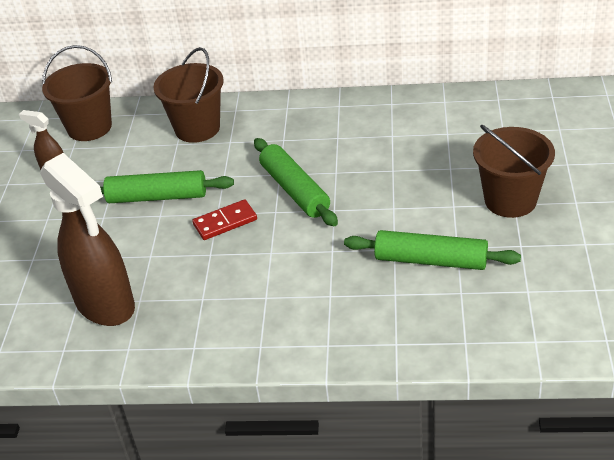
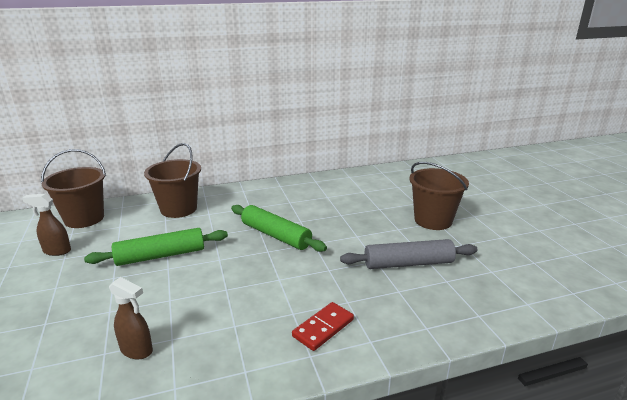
camera: 25 degrees left, 15 degrees down
(106, 305) = (137, 350): brown spray bottle -> brown spray bottle, size x0.46
(225, 222) = (229, 264): red domino -> red domino (323, 328)
(430, 260) = (408, 264): green rolling pin -> grey rolling pin

